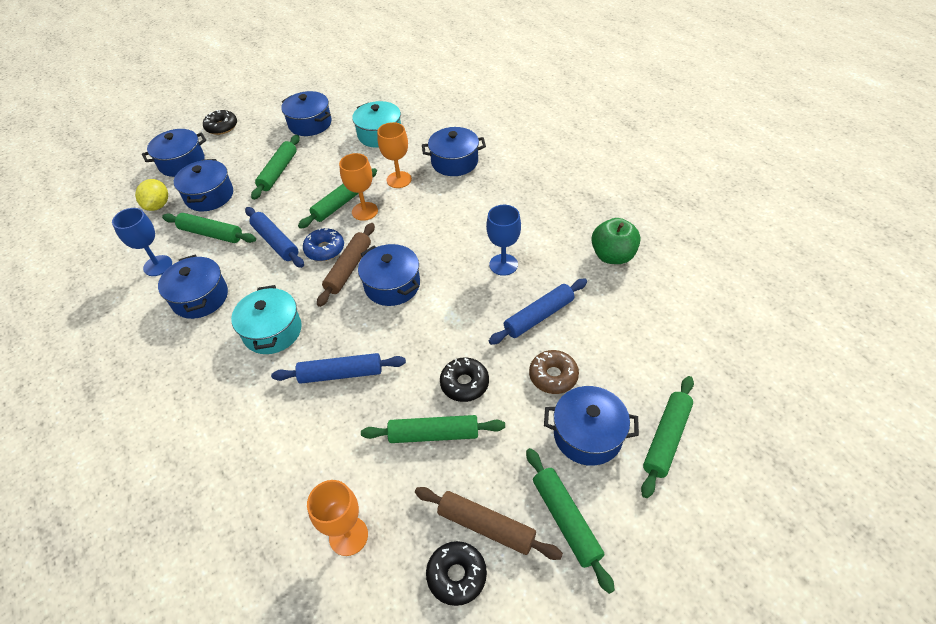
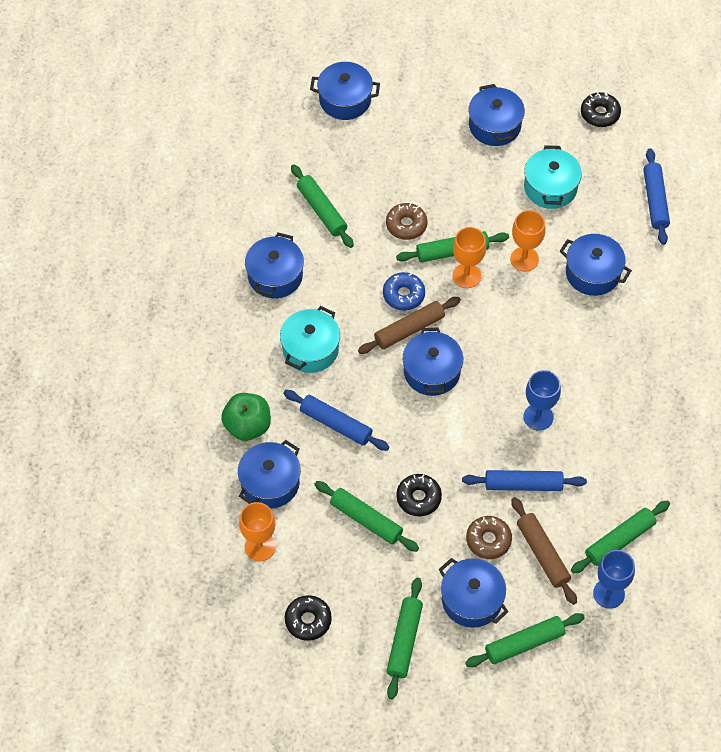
camera: 35 degrees right, 10 degrees up
(158, 205) = (296, 143): yellow lemon -> none
(158, 265) = (260, 217): blue goblet -> blue goblet (608, 593)
(209, 196) = (345, 162): blue pot -> blue pot (270, 483)
(221, 127) = (408, 72): black donut -> black donut (600, 114)
(276, 242) = (369, 258): blue rolling pin -> blue rolling pin (655, 201)
(278, 172) = (423, 172): green rolling pin -> green rolling pin (619, 540)
(290, 207) = (406, 225): none -> brown donut
(486, 526) = (350, 606): brown rolling pin -> brown rolling pin (543, 554)
(612, 256) = (638, 475): green apple -> green apple (247, 426)

